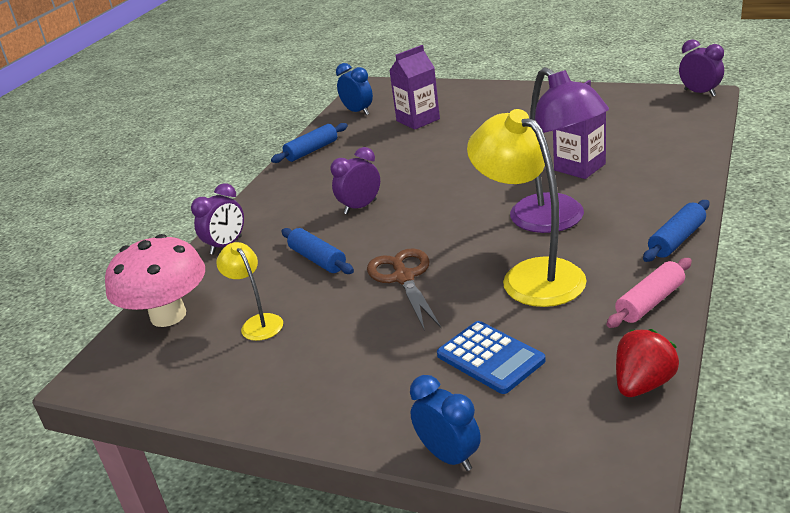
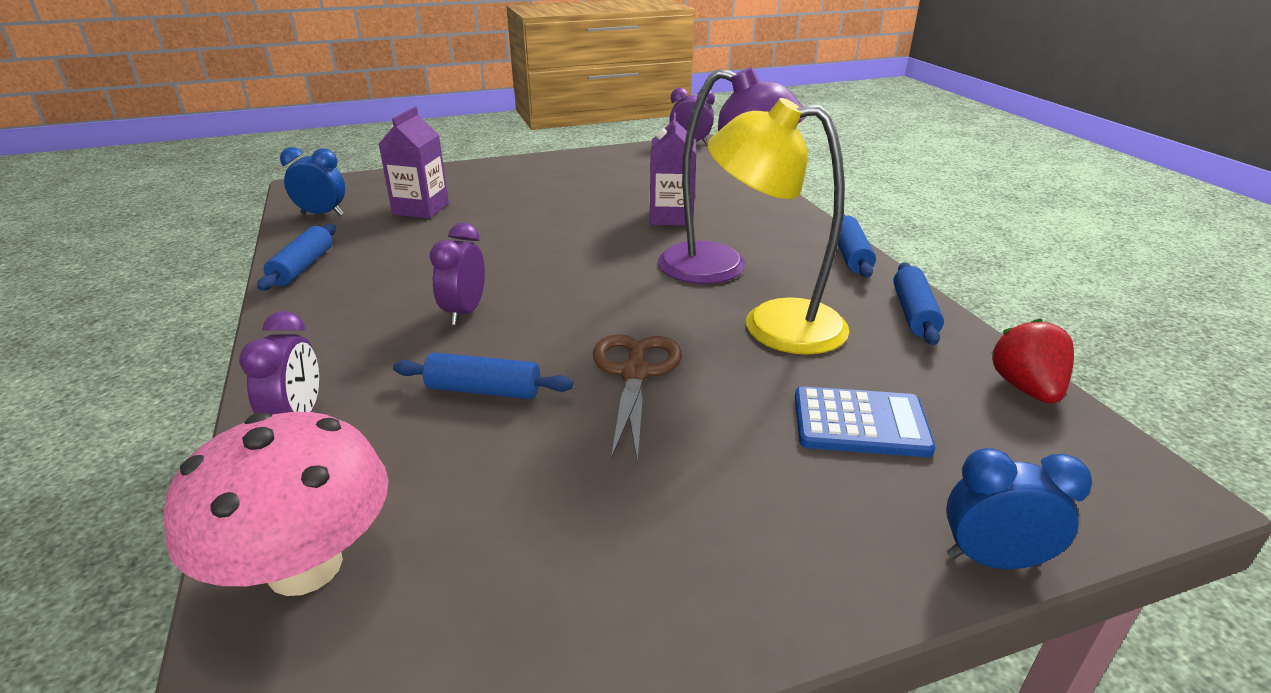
camera: 45 degrees left, 0 degrees up
(258, 323) = (497, 508): yellow lamp -> none
(404, 278) = (635, 373): brown scissors -> brown scissors turned 60 degrees clockwise
(650, 302) = (914, 313): pink rolling pin -> blue rolling pin

